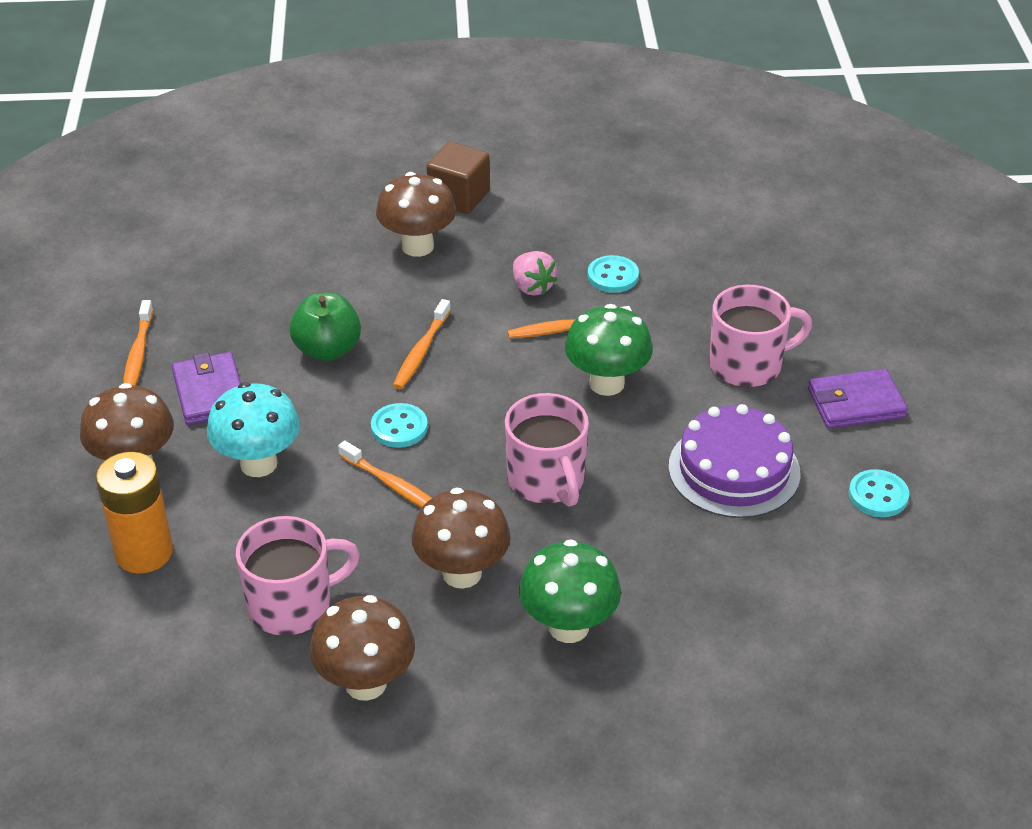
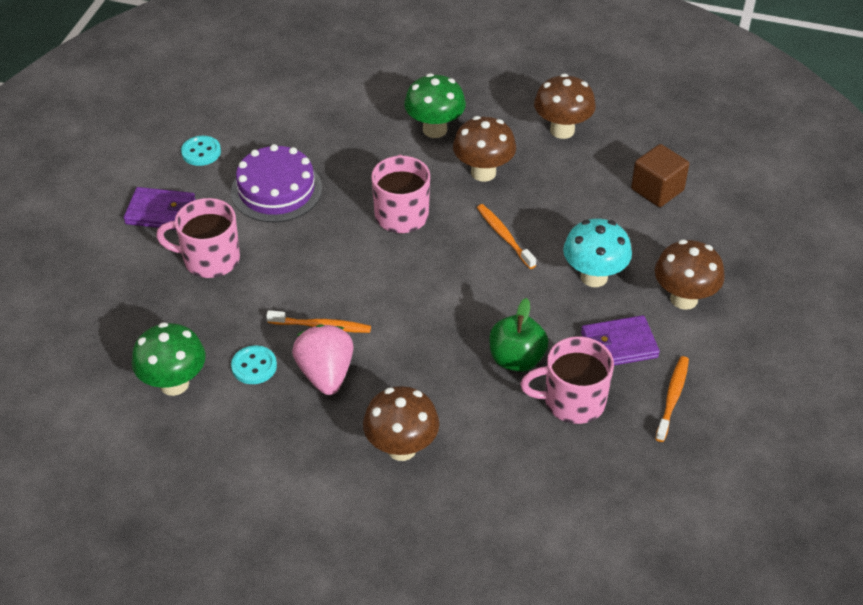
camera: 160 degrees left, 5 degrees up
(144, 552) = (683, 235): orange battery -> none
(210, 392) = (619, 345): purple wallet -> purple wallet turned 75 degrees clockwise
(292, 605) = (593, 180): pink mug -> pink mug (572, 401)
(399, 427) = (485, 278): turquoise button -> none
(421, 351) = (443, 337): orange toothbrush -> none
(459, 197) = (337, 500): brown cube -> brown cube (657, 190)
(532, 287) = (325, 374): pink strawberry -> pink strawberry, size x1.53
(606, 383) = (319, 272): green mushroom -> green mushroom (174, 384)

